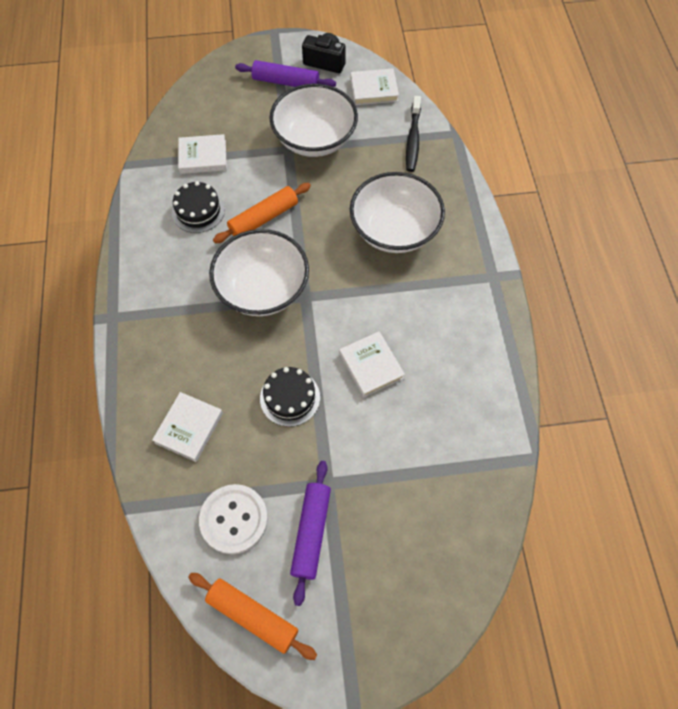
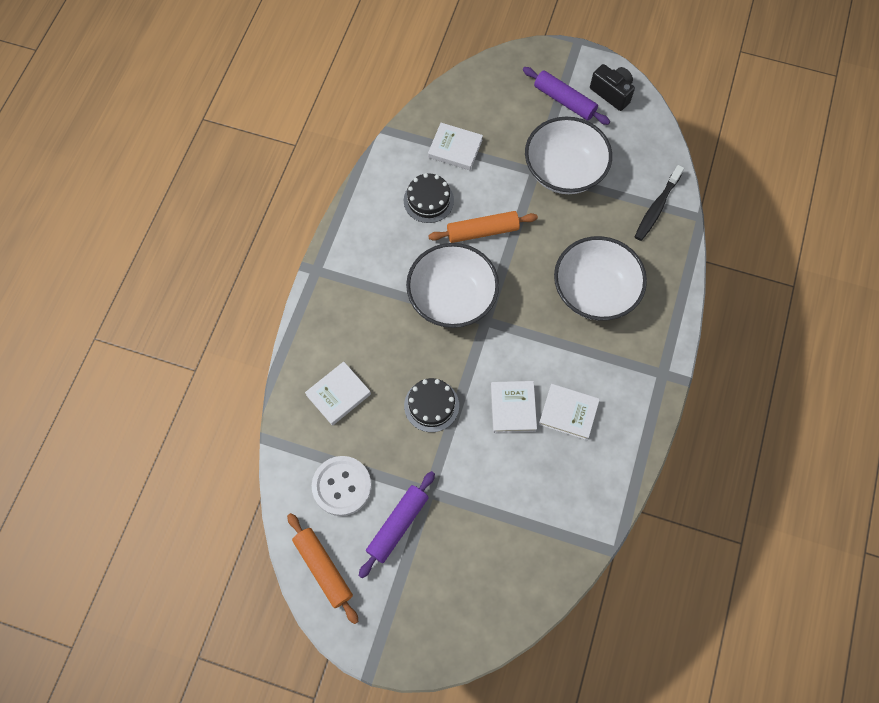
camera: 25 degrees right, 5 degrees up
(374, 89) = (644, 141): white book -> white book (568, 413)

